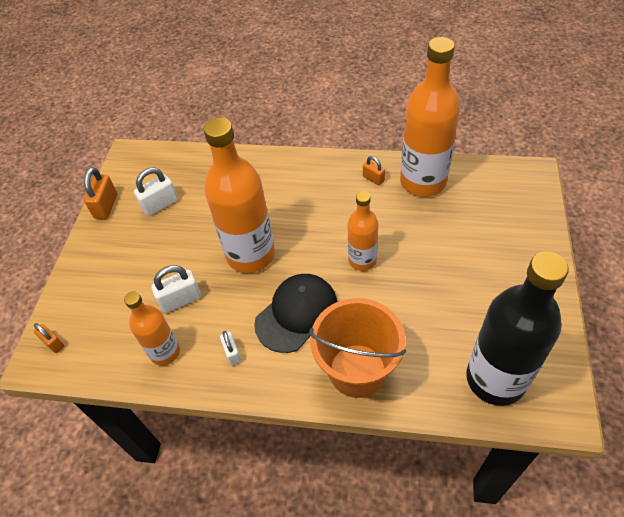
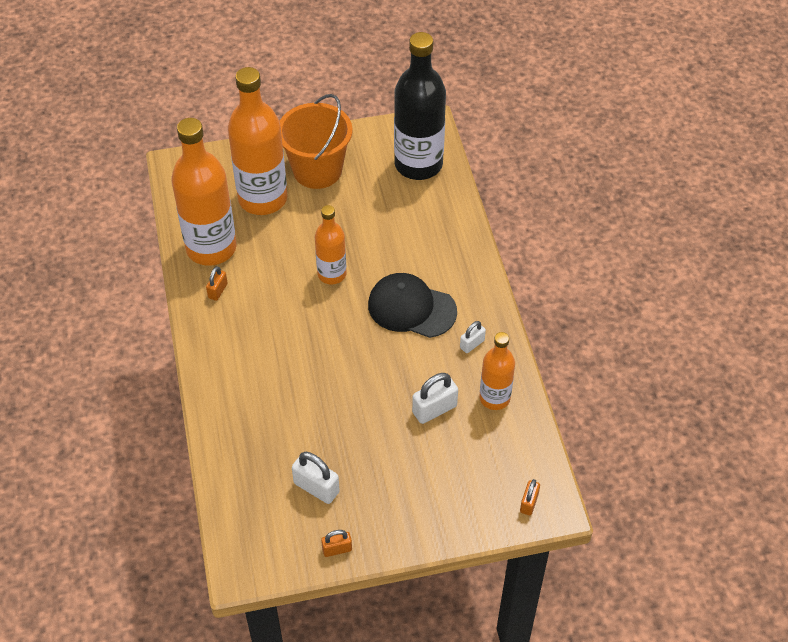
camera: 115 degrees left, 0 degrees up
(106, 206) = (337, 549): orange padlock -> orange padlock, size x0.61
(181, 300) = (434, 409): white padlock -> white padlock turned 75 degrees counterclockwise
(250, 255) = (357, 368): orange bottle -> orange bottle (263, 199)
(357, 370) = (449, 250): orange bucket -> orange bucket (317, 170)

